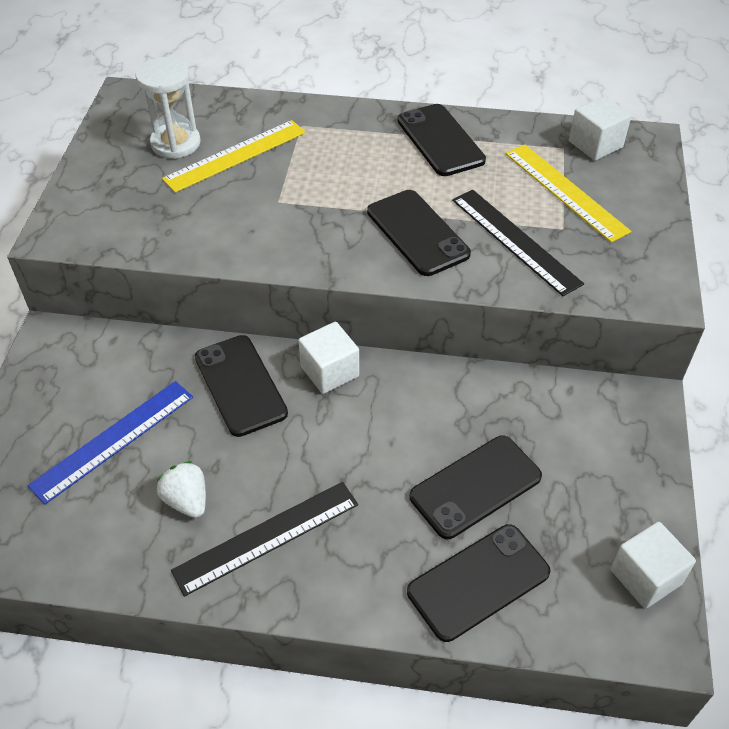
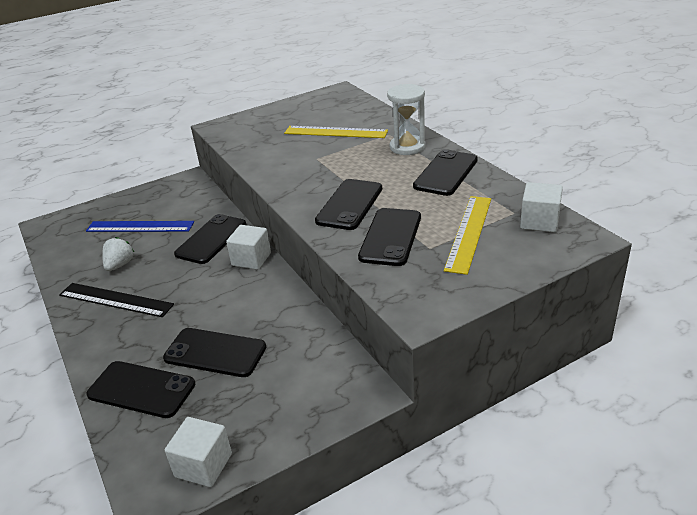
camera: 55 degrees right, 15 degrees down
(175, 143) = (321, 116): white hourglass -> white hourglass (407, 147)
(515, 241) = (390, 237): black ruler -> black phone

